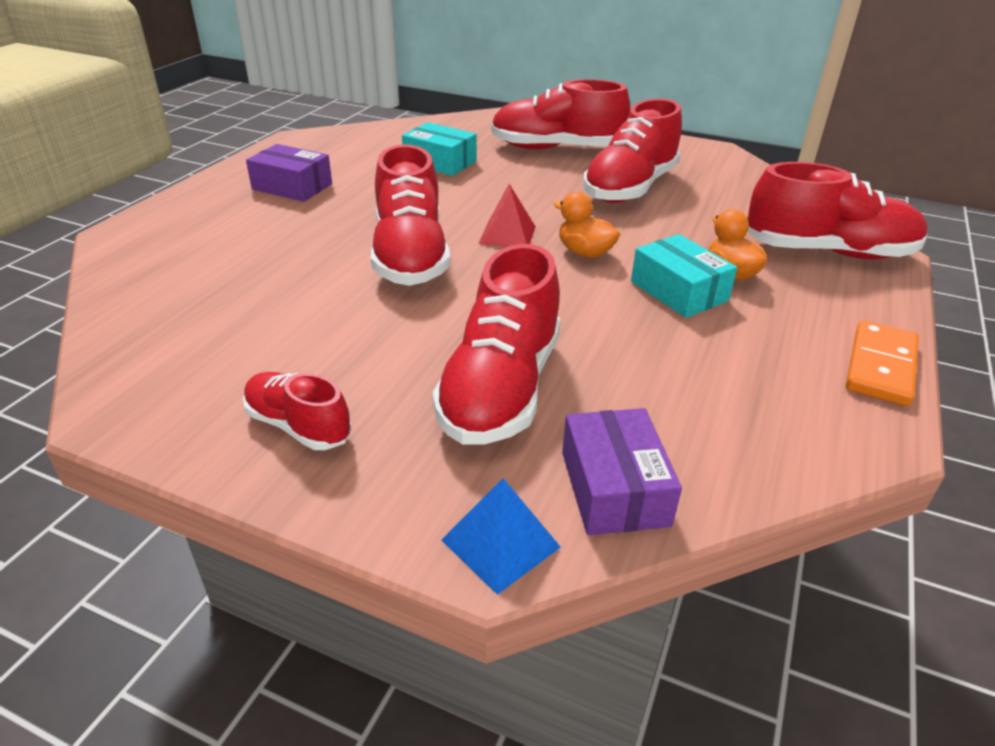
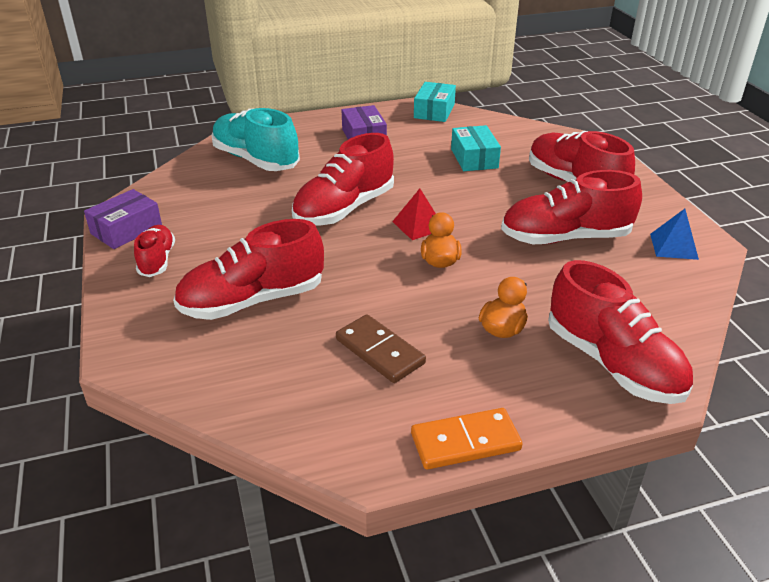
camera: 50 degrees right, 0 degrees up
(203, 260) = (256, 160): none -> turquoise shoe
(500, 543) = (132, 358): blue pyramid -> blue pyramid (673, 246)
(614, 488) = (207, 376): purple box -> purple box (126, 230)
(678, 291) = (444, 317): turquoise box -> turquoise box (434, 111)
(695, 349) = (379, 351): none -> brown domino

